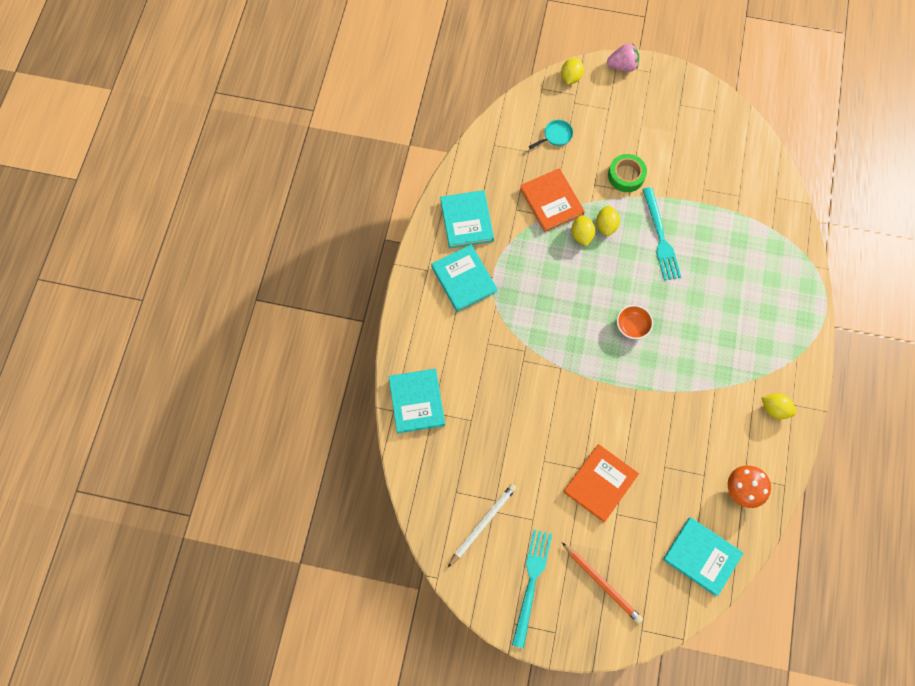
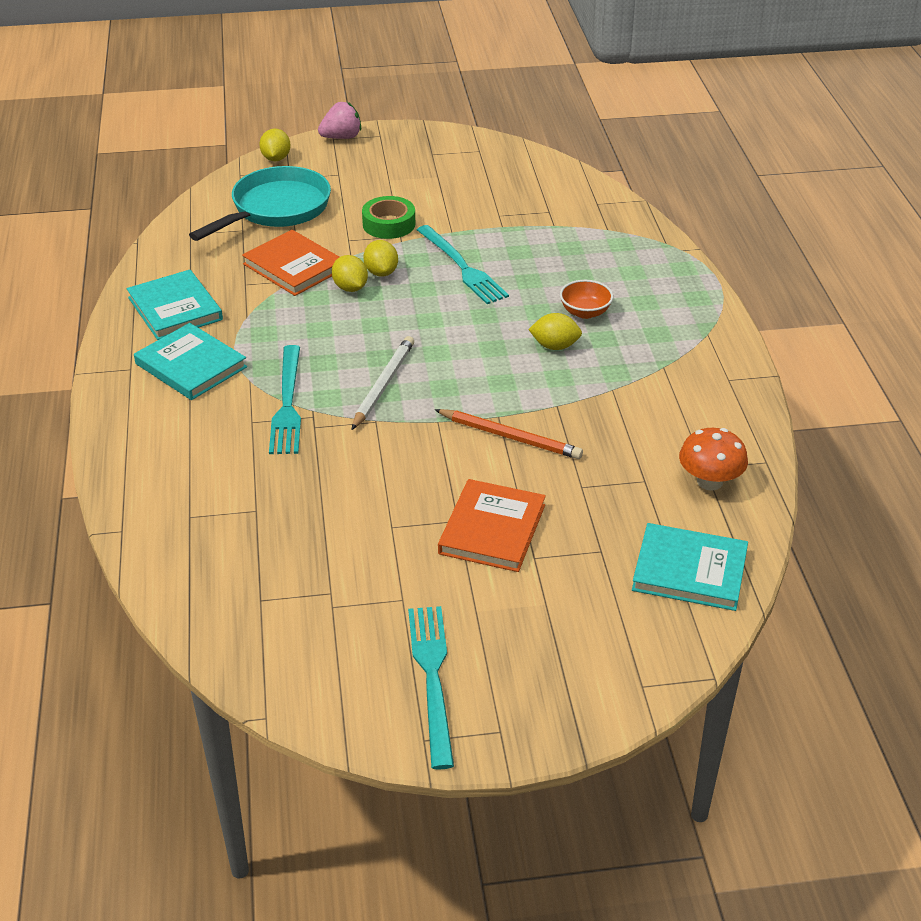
camera: 20 degrees left, 30 degrees down
(416, 401) = (158, 511): turquoise book -> none
(482, 524) = (320, 627): white pencil -> white pencil (383, 385)
(512, 334) = (287, 404): none -> turquoise fork
(556, 136) = (276, 209): turquoise pan -> turquoise pan, size x2.37
(602, 583) = (550, 646): orange pencil -> orange pencil (510, 437)
(632, 326) = (463, 356): orange bowl -> orange bowl (585, 312)
(774, 409) = (706, 389): yellow lemon -> yellow lemon (555, 346)

